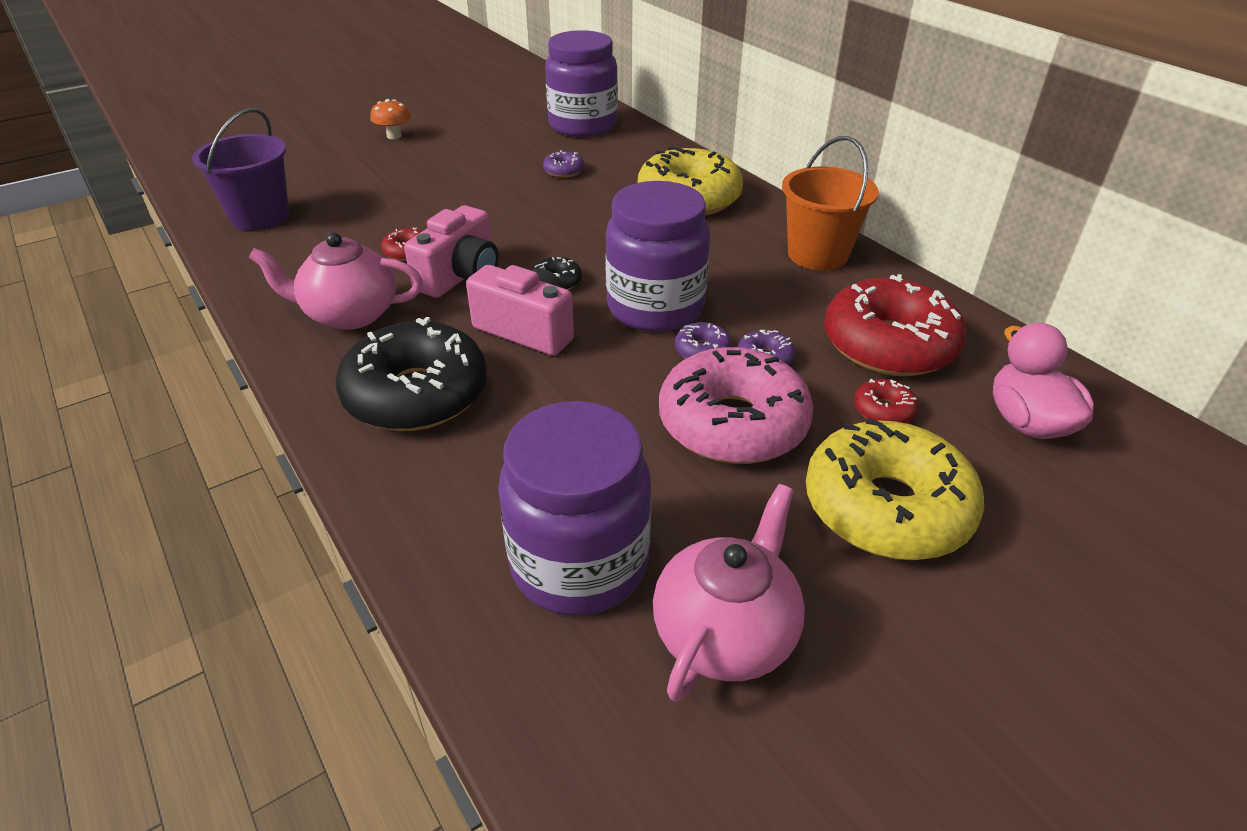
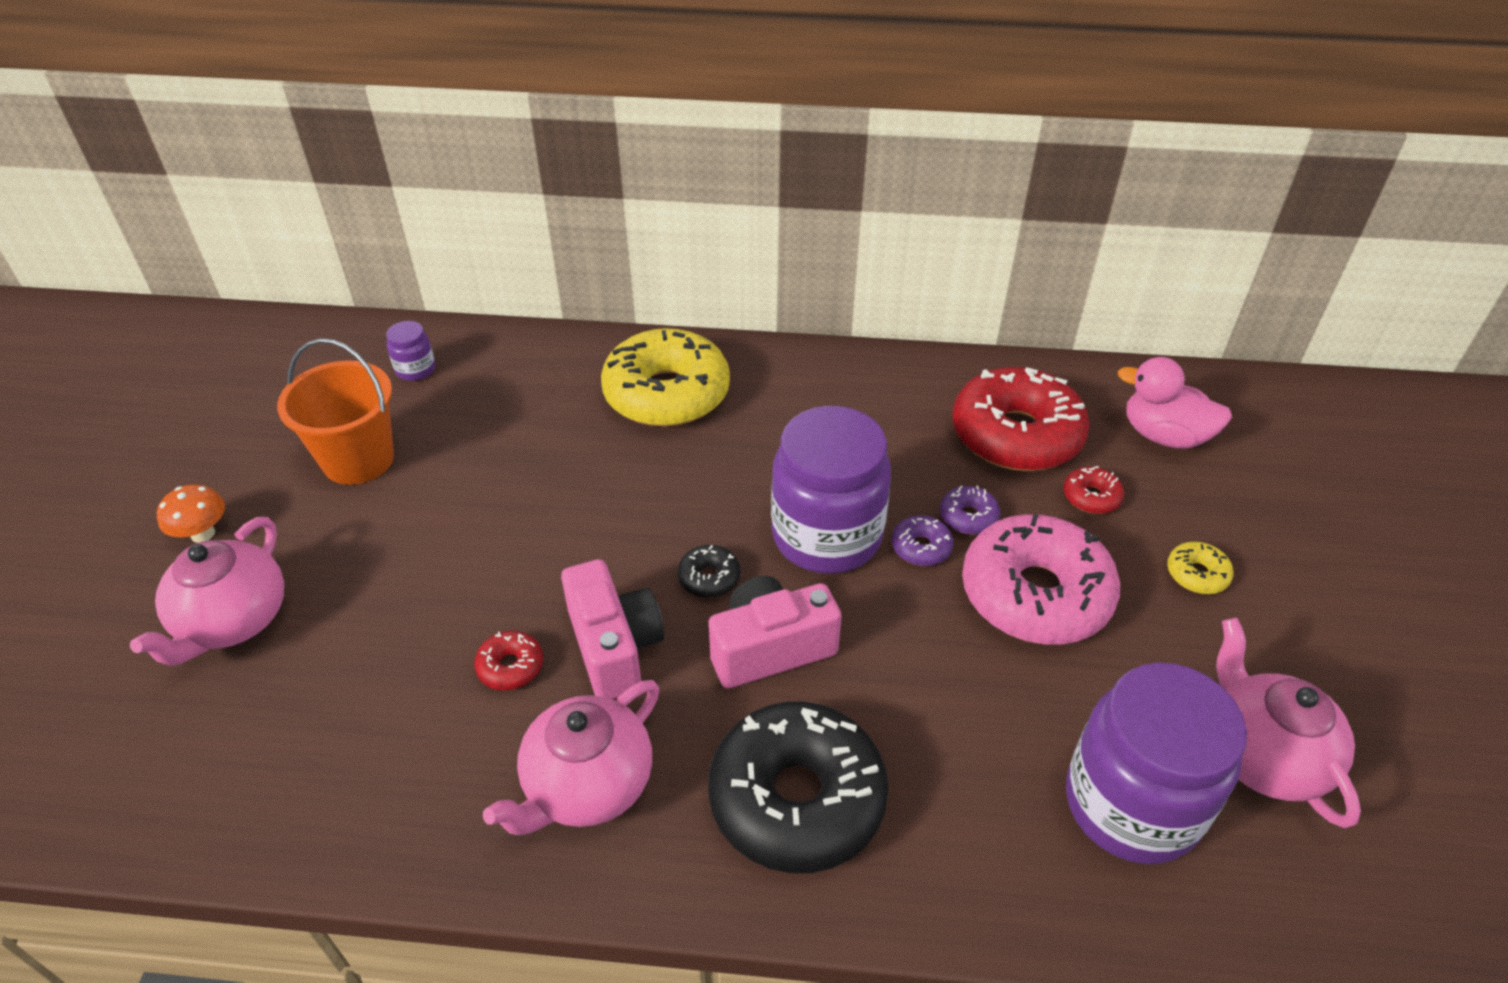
camera: 50 degrees left, 5 degrees up
(260, 217) = (241, 773): purple bucket -> none
(349, 169) = (233, 621): none -> pink teapot
(563, 171) = (496, 443): purple donut -> none
(583, 126) = (415, 369): purple jar -> purple jar, size x0.42
(817, 254) = (853, 382): orange bucket -> orange bucket (358, 459)
(886, 507) = (1197, 574): yellow donut -> yellow donut, size x0.42

